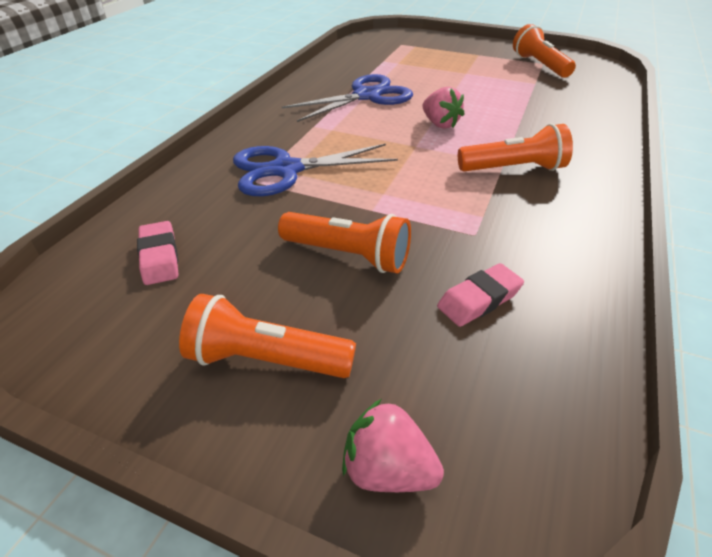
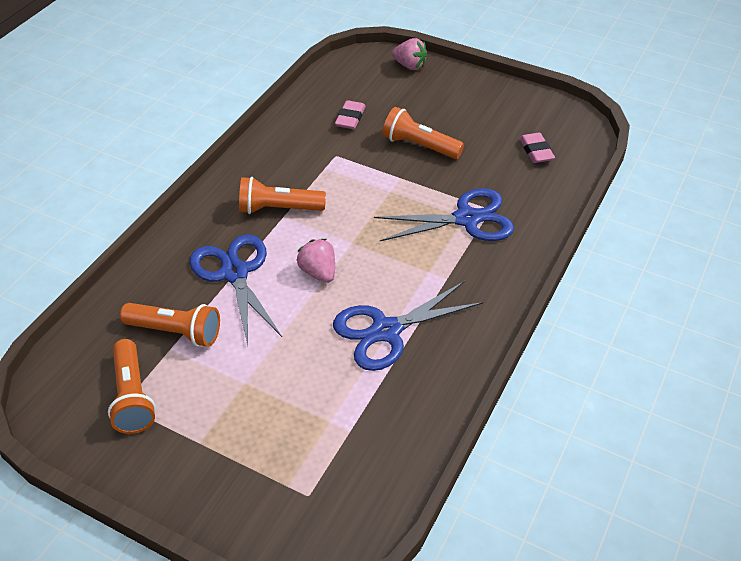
camera: 175 degrees left, 5 degrees up
(266, 359) = (461, 99): orange flashlight -> orange flashlight (176, 332)
(479, 299) = (350, 118): pink eraser -> pink eraser turned 45 degrees counterclockwise
(520, 120) = (234, 273): none -> blue scissors

